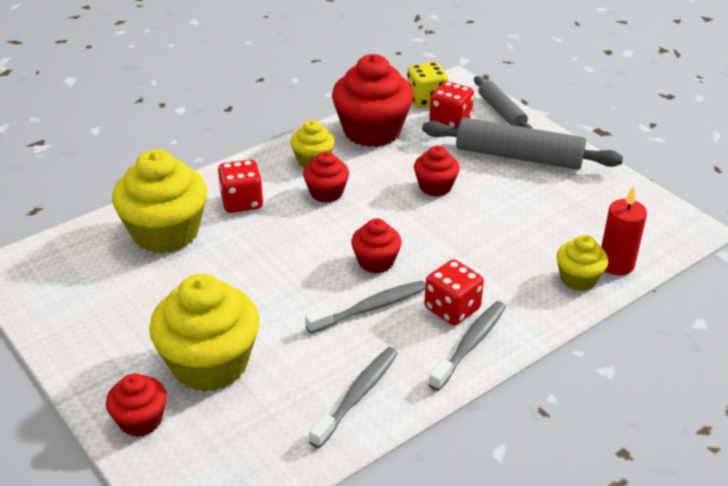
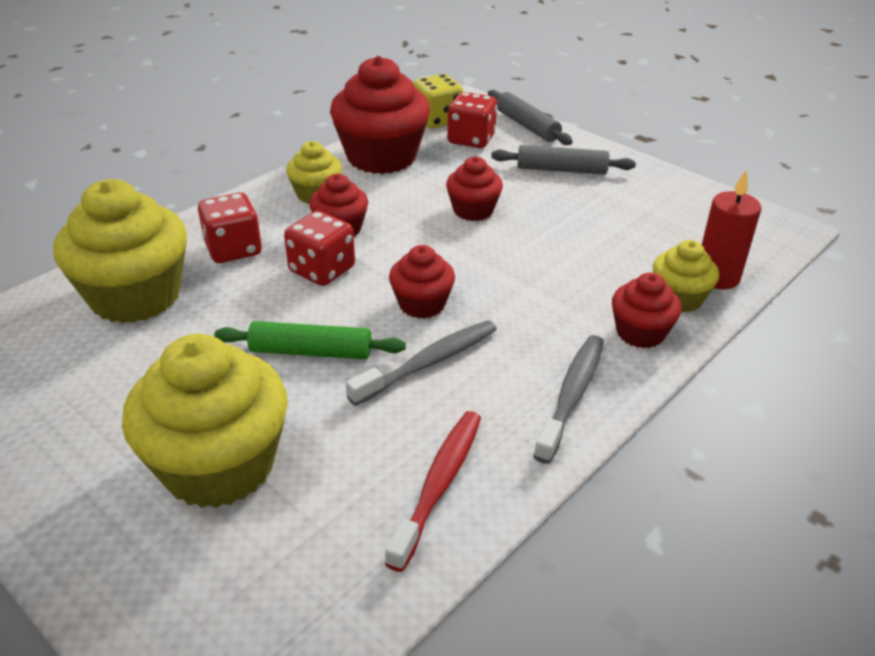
camera: 10 degrees left, 0 degrees up
(140, 420) = (123, 565): red cupcake -> red cupcake (640, 333)
(286, 289) = (311, 351): none -> green rolling pin
(357, 396) = (439, 485): grey toothbrush -> red toothbrush
(452, 309) = (535, 352): red dice -> red dice (322, 270)
(518, 156) = (561, 169): grey rolling pin -> grey rolling pin, size x0.60

